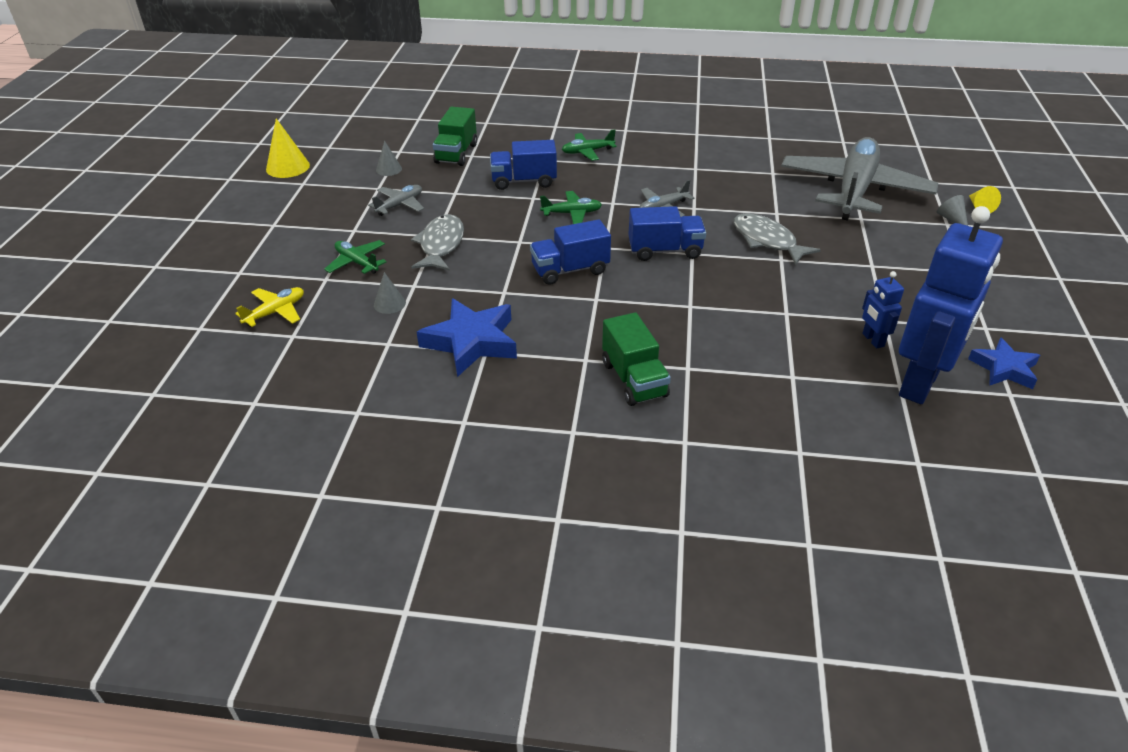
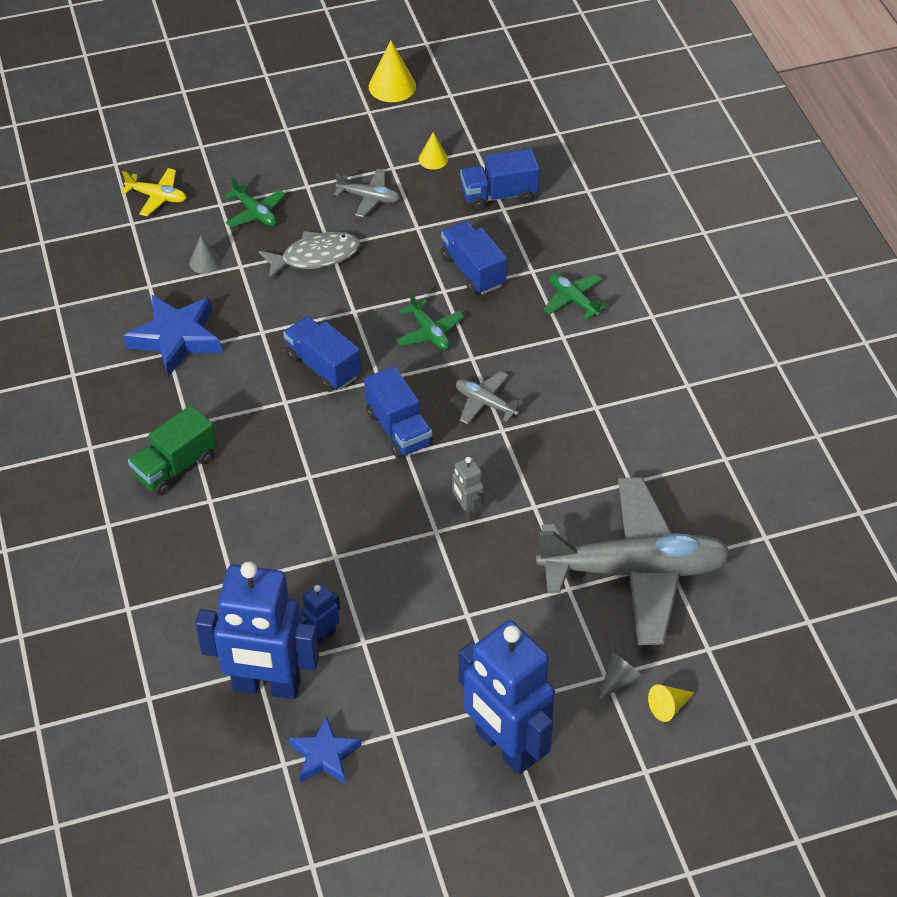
camera: 65 degrees right, 10 degrees up
(357, 263) = (255, 212): green plane -> green plane turned 120 degrees clockwise
(389, 169) = (433, 159): grey cone -> yellow cone
(456, 153) = (498, 195): green truck -> blue truck
(767, 241) = (467, 510): grey fish -> grey robot
(1006, 279) = (505, 746): none -> blue robot

